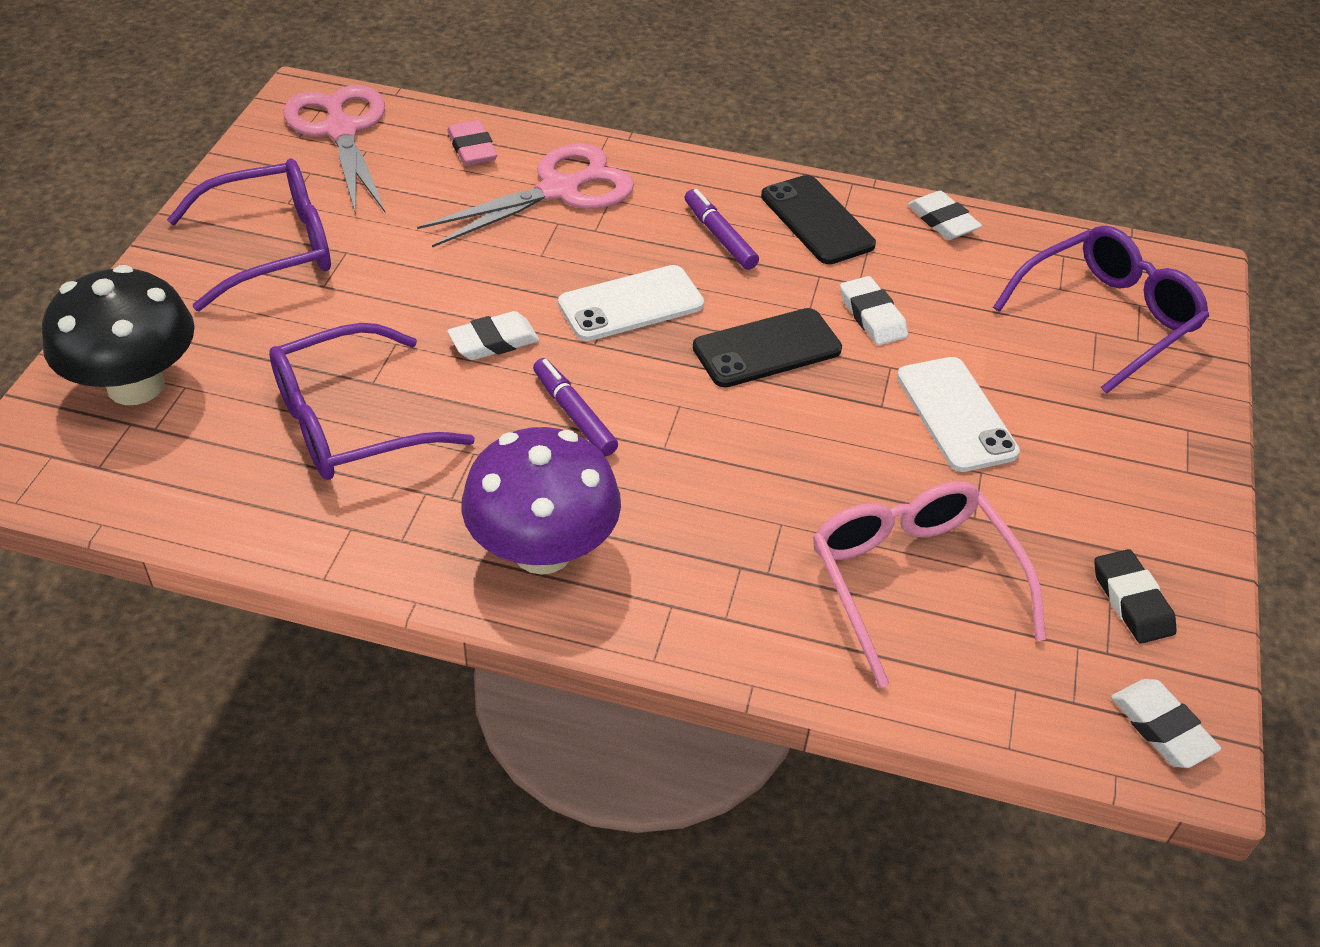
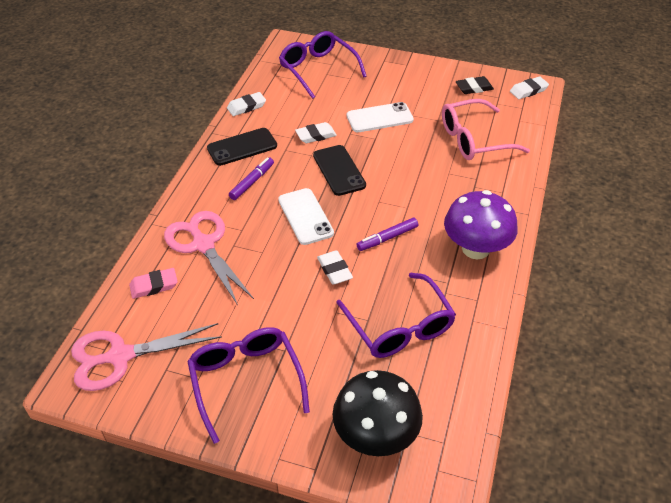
camera: 85 degrees left, 0 degrees up
(719, 236) = (252, 182): purple marker -> purple marker turned 150 degrees clockwise

